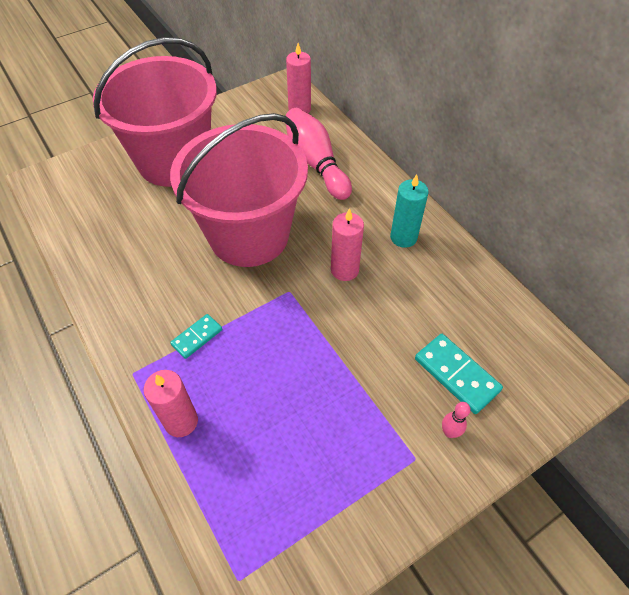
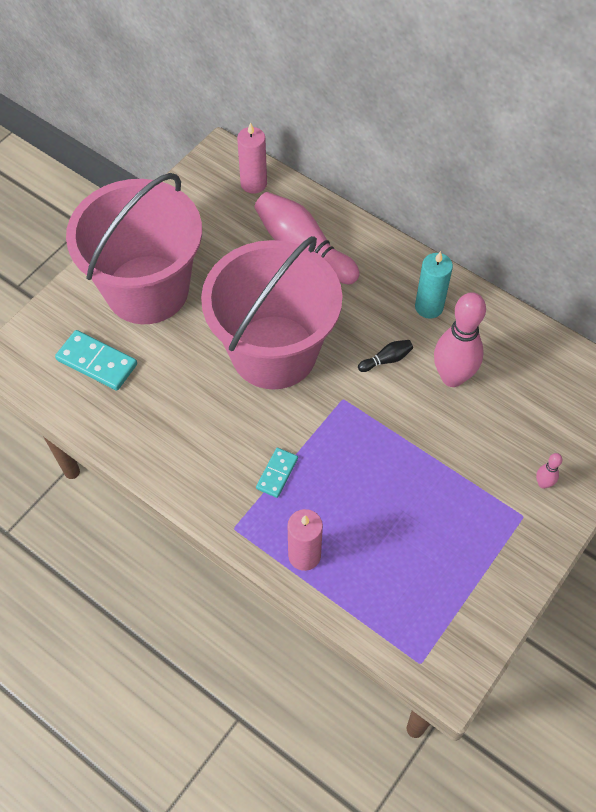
camera: 20 degrees left, 5 degrees up
(344, 270) = (386, 360): pink candle -> black bowling pin
(399, 302) = (452, 377): none -> pink bowling pin
(456, 374) = (530, 430): turquoise domino -> turquoise domino (97, 362)

